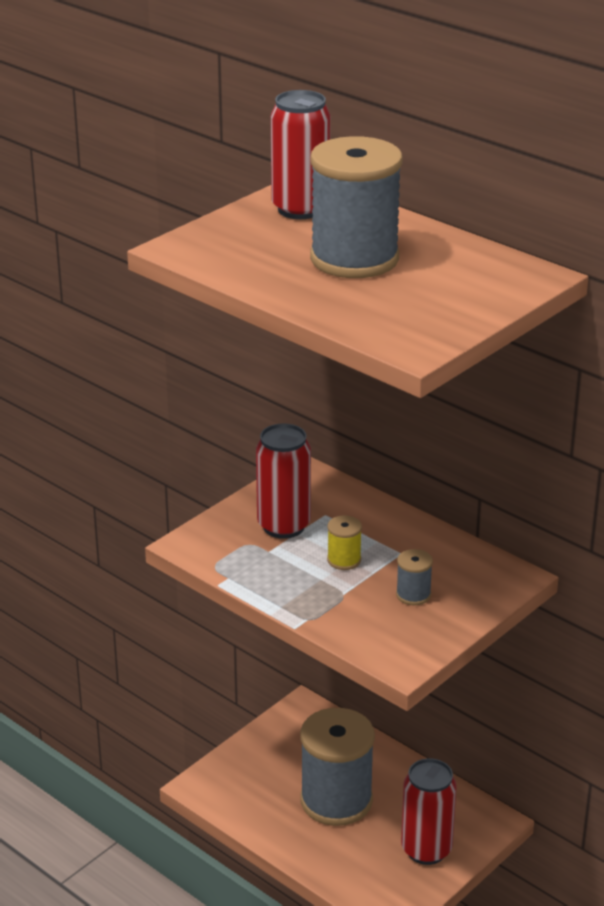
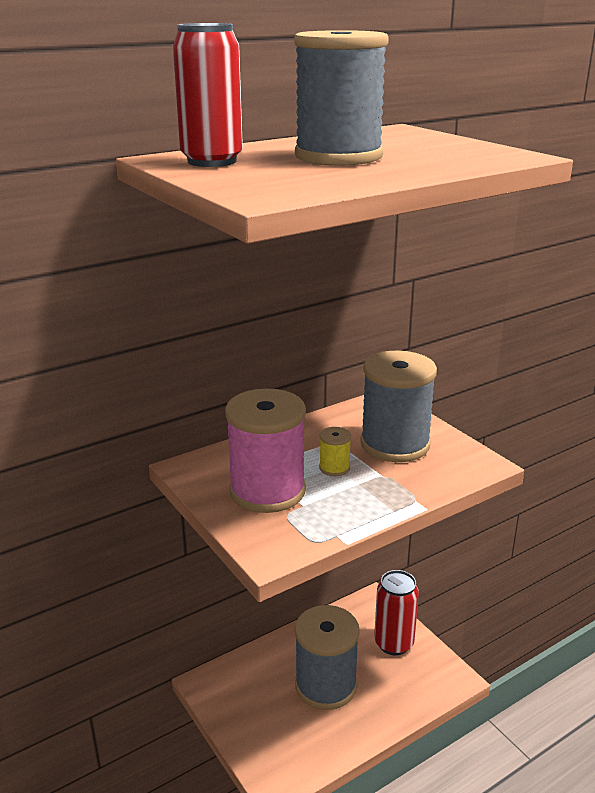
camera: 75 degrees left, 5 degrees down
(283, 526) = (267, 491): red can -> pink spool
(413, 595) = (395, 444): grey spool -> grey spool, size x2.35

